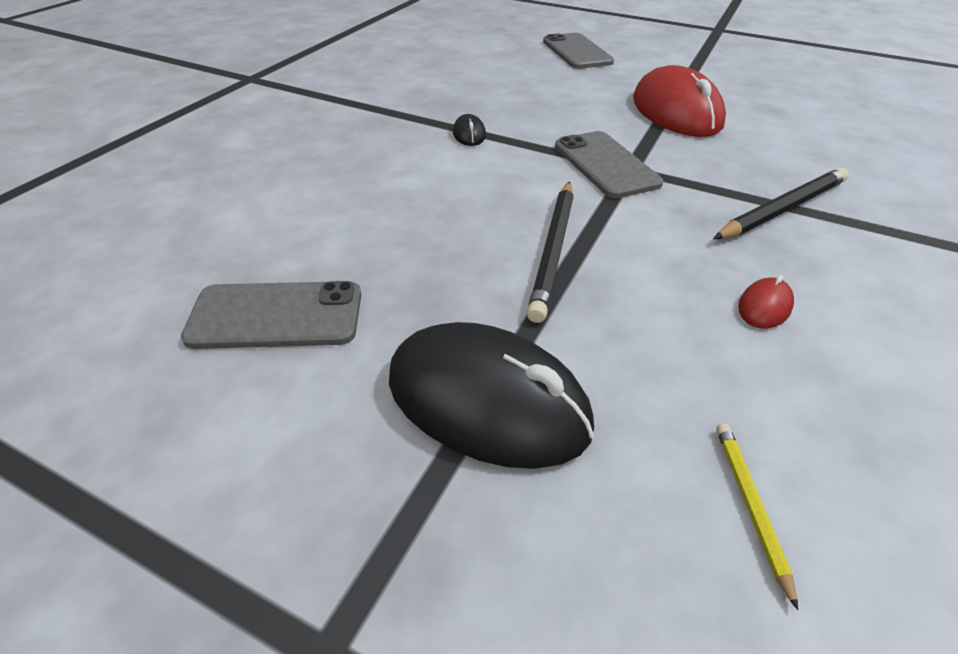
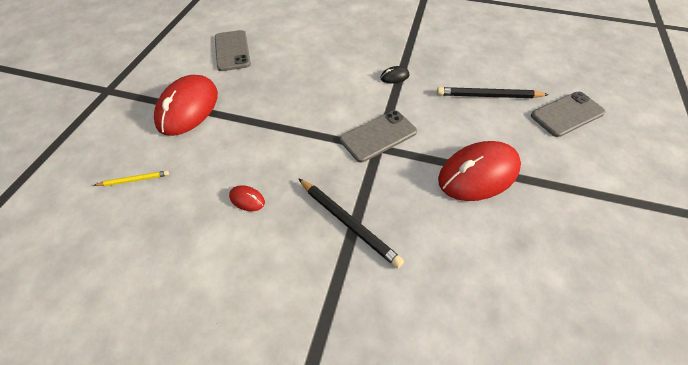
camera: 80 degrees right, 10 degrees up
(487, 402) = (188, 108): black mouse -> red mouse
(553, 250) = (284, 119): black pencil -> black pencil (488, 96)

